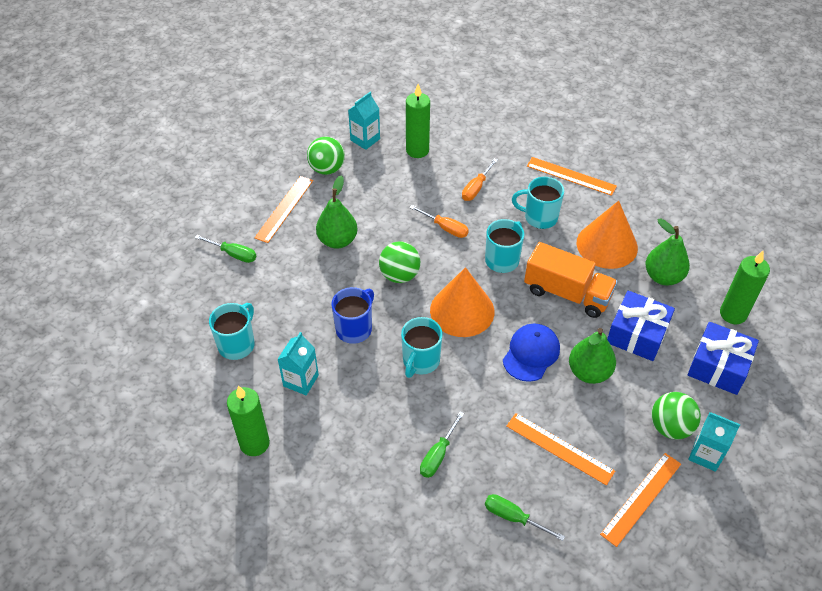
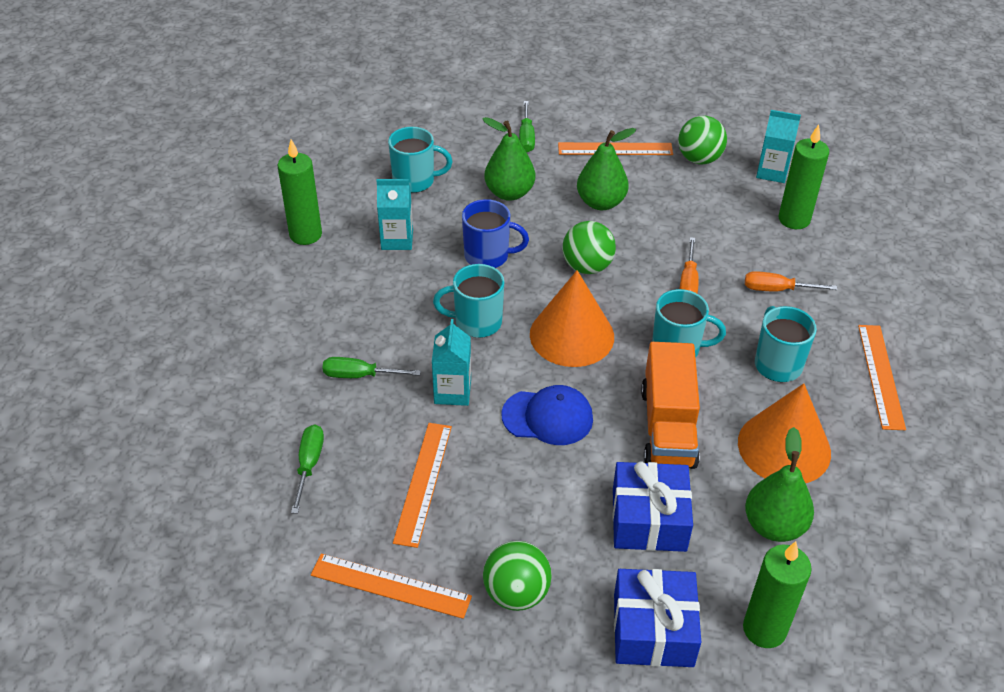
camera: 65 degrees right, 5 degrees down
(589, 372) = (554, 483): green pear -> green pear (509, 193)
(705, 454) = (493, 645): turquoise carton -> turquoise carton (452, 392)

